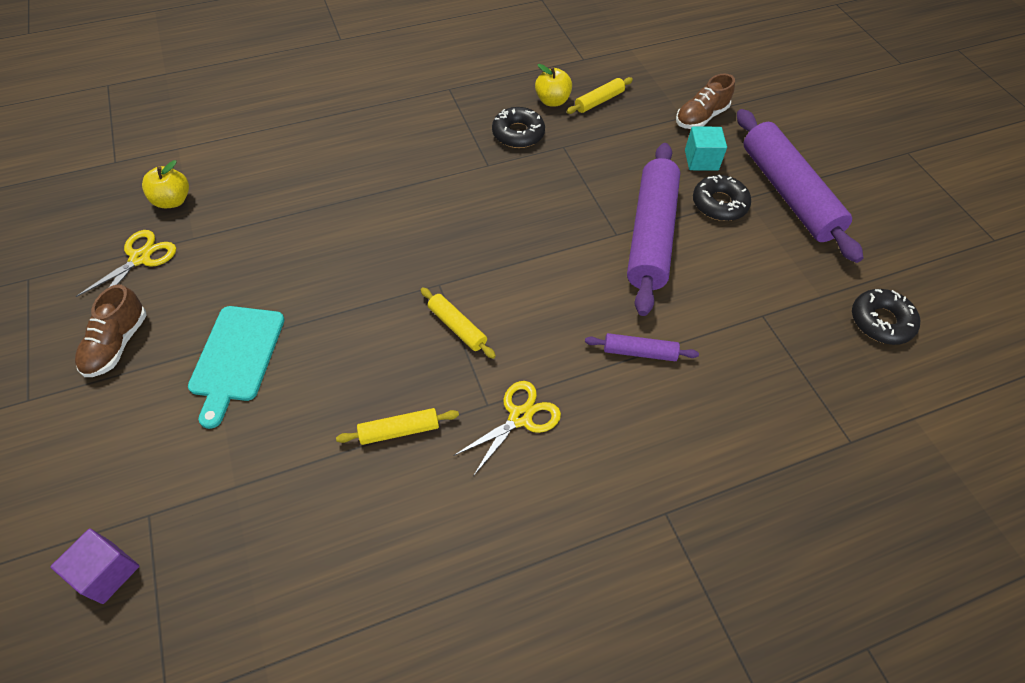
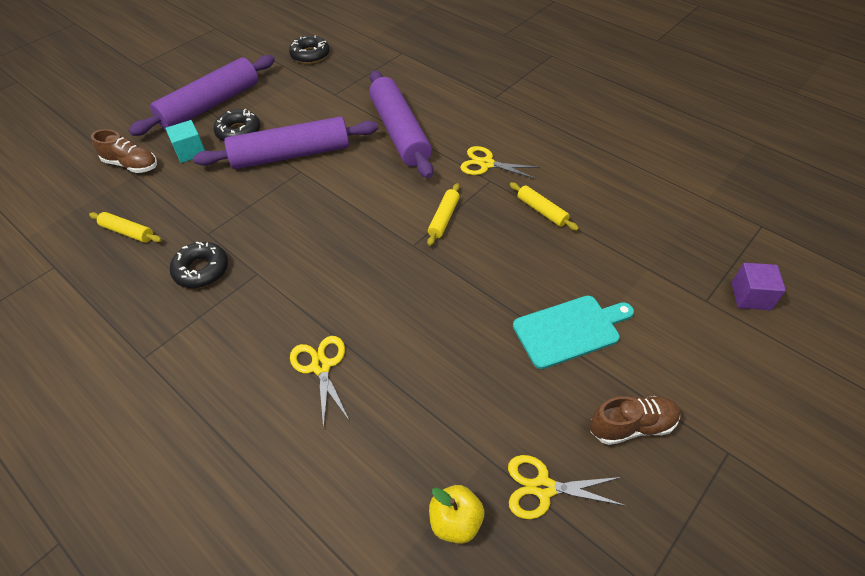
camera: 115 degrees left, 5 degrees down
(357, 175) = (321, 366): none -> yellow scissors
(552, 101) = (138, 264): yellow apple -> none
(639, 352) = (400, 132): purple rolling pin -> purple rolling pin, size x2.25

